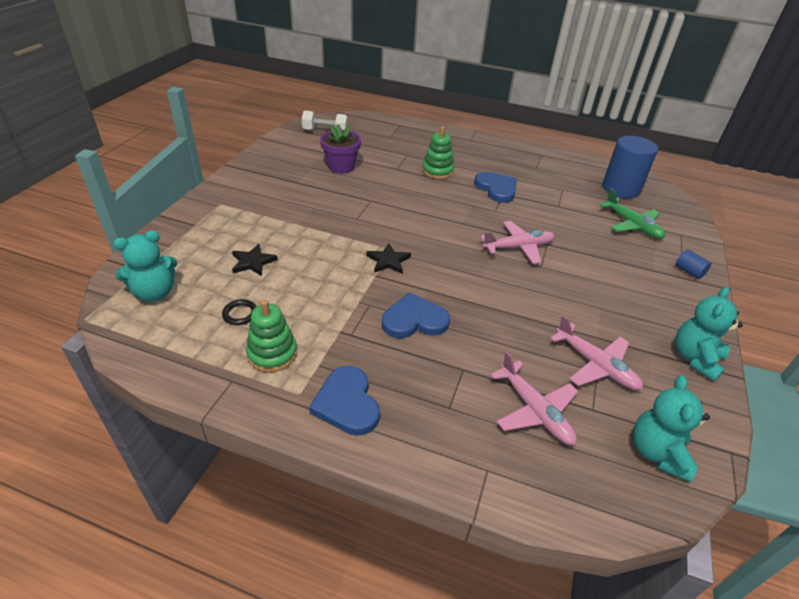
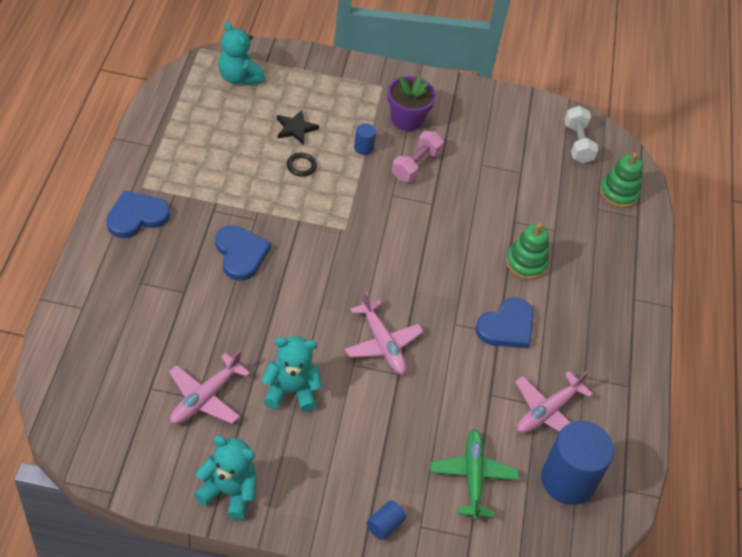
camera: 75 degrees right, 10 degrees up
(240, 314) = (224, 134): black ring -> black ring (301, 166)
(272, 353) = (182, 163): green stacking toy -> green stacking toy (618, 193)
(295, 225) = (363, 148): none -> blue cylinder
(325, 201) = (415, 165): none -> pink dumbbell
(341, 167) = (496, 169): purple flower pot -> purple flower pot (407, 119)
(388, 261) = (325, 228): black star -> none
(534, 410) = (144, 342): pink plane -> pink plane (548, 411)
(631, 225) = (472, 477): green plane -> green plane turned 135 degrees clockwise
(657, 452) = (107, 430): turquoise teddy bear -> turquoise teddy bear (291, 391)

